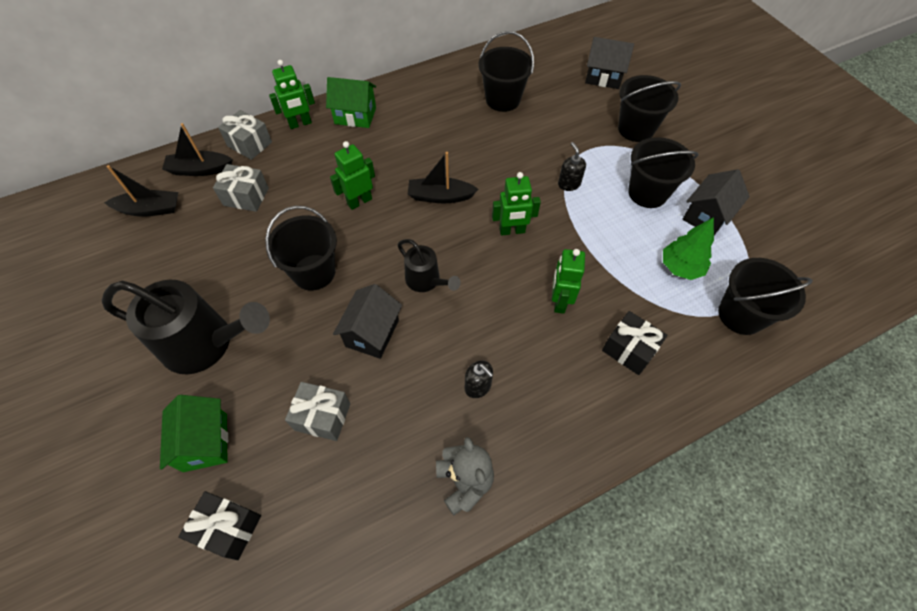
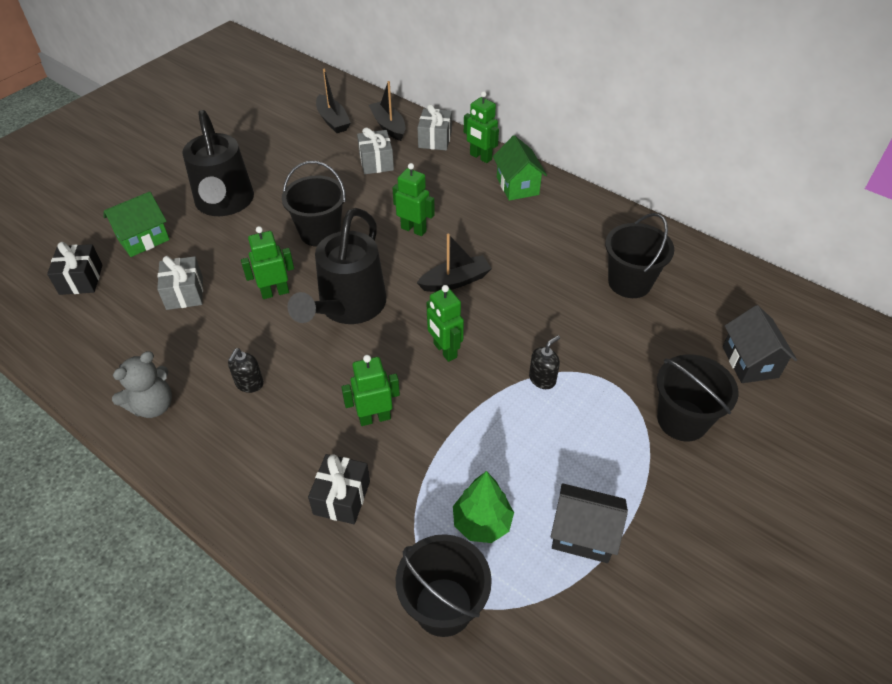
camera: 65 degrees right, 10 degrees down
(372, 333) = (275, 292): black house -> green robot
(426, 281) = (347, 308): black watering can -> black watering can, size x1.89
(440, 196) = (455, 281): black boat -> black boat turned 90 degrees clockwise
(647, 193) = (580, 460): black bucket -> none

